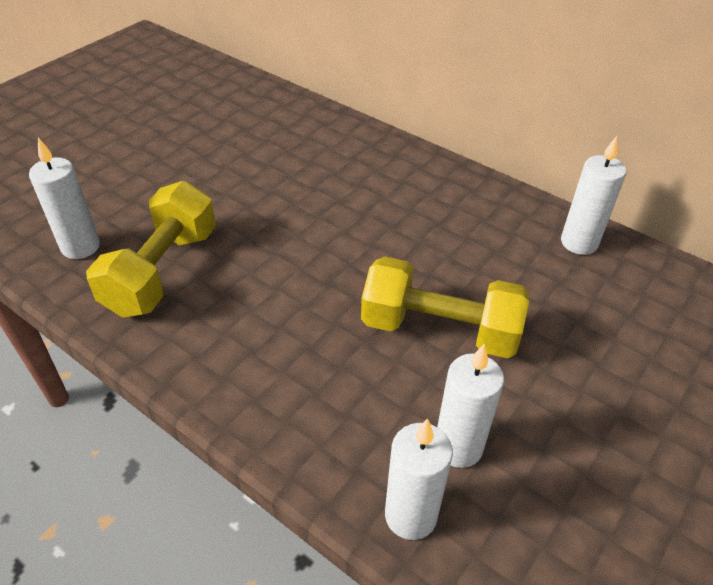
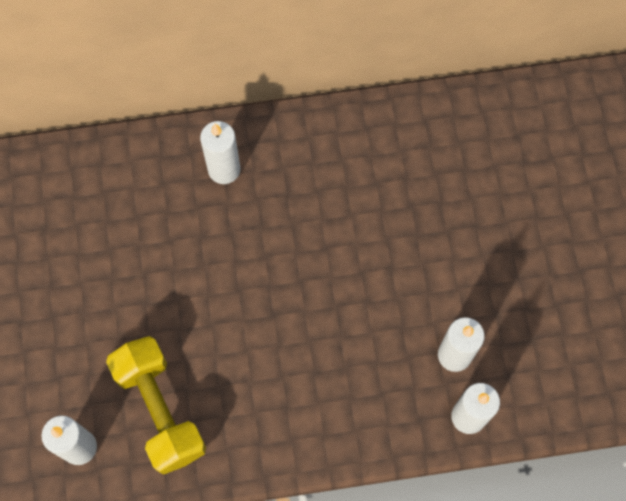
camera: 45 degrees left, 25 degrees up
(440, 329) = (373, 285): yellow dumbbell -> none
(579, 243) = (388, 130): white candle -> white candle (224, 169)

